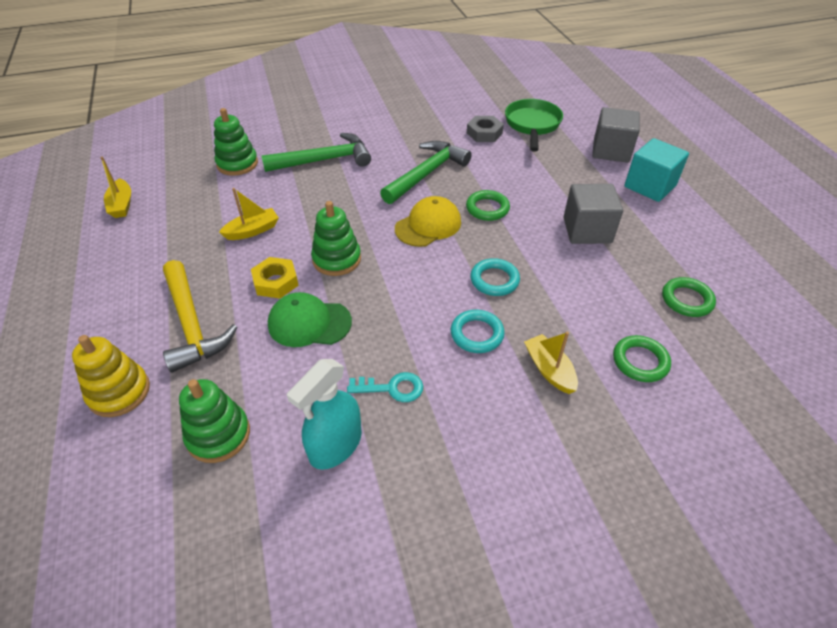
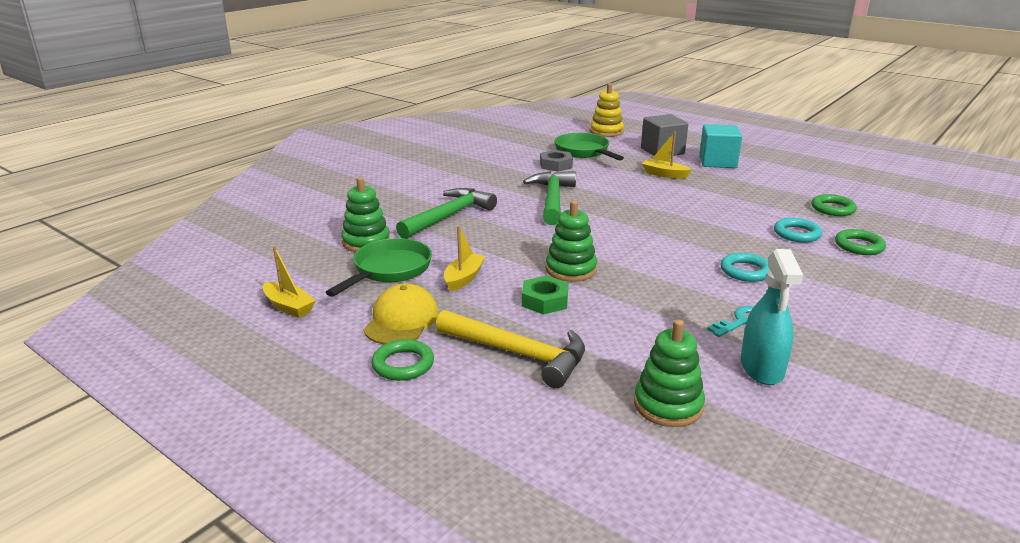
camera: 35 degrees left, 20 degrees down
(119, 392) = (533, 423): yellow stacking toy -> yellow stacking toy (606, 132)
(217, 199) = (389, 270): none -> green pan
(275, 282) = (544, 301): yellow nut -> green nut
(309, 323) = (617, 313): green cap -> none
(428, 225) = (607, 227): yellow cap -> yellow cap (401, 320)
(487, 208) = (633, 205): green ring -> green ring (403, 364)
(494, 280) = (706, 240): turquoise ring -> turquoise ring (796, 234)
(549, 369) = (819, 270): yellow boat -> yellow boat (664, 174)
(587, 230) = (719, 195): grey cube -> none

